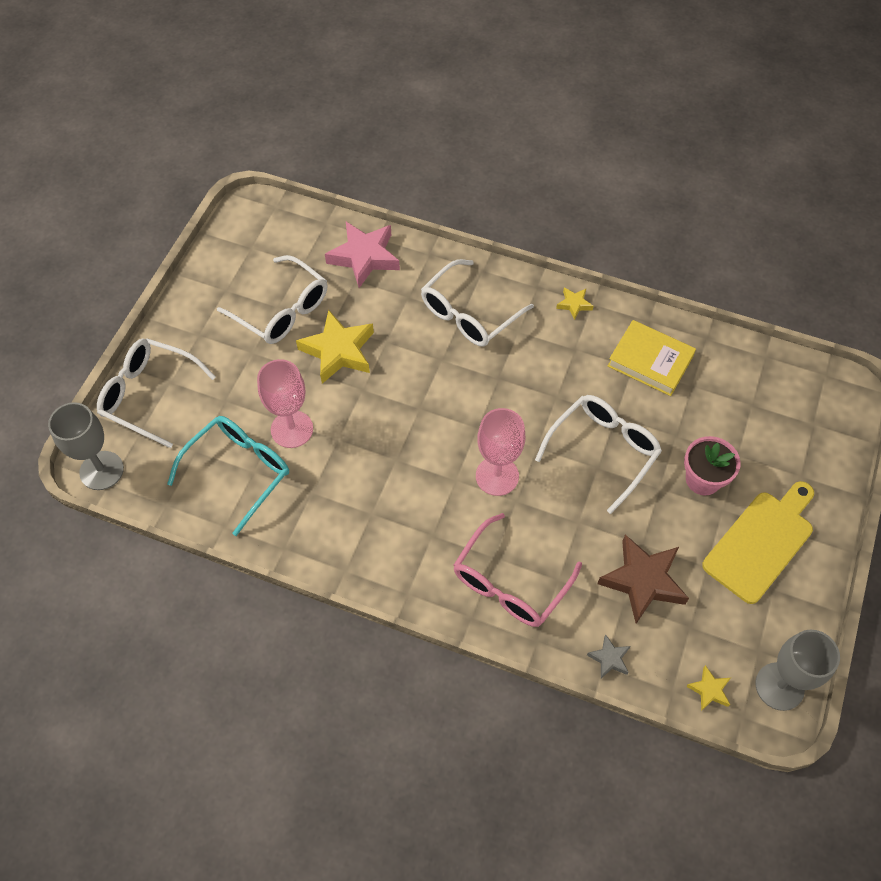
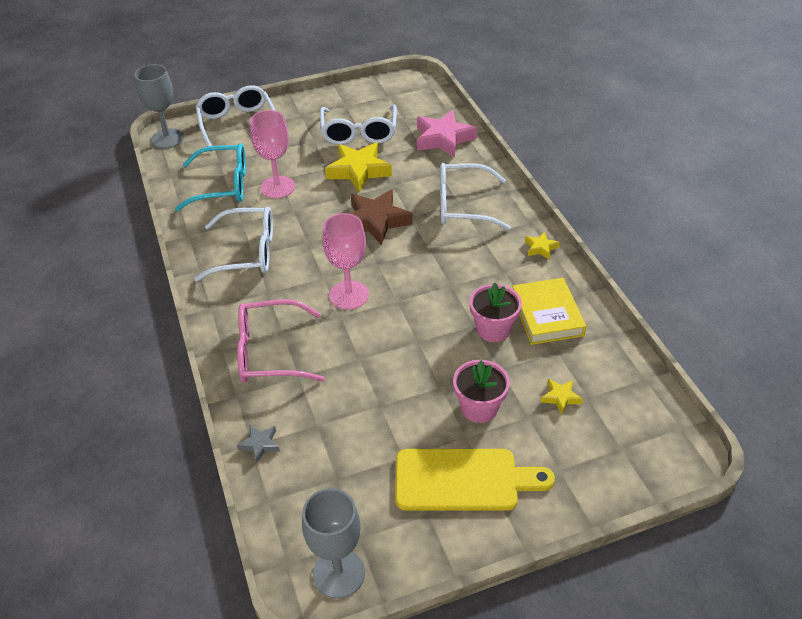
camera: 50 degrees right, 15 degrees down
(602, 451) = (434, 336): white glasses -> white glasses (246, 252)
(632, 407) = (493, 329): none -> pink flower pot
(643, 581) = (347, 425): brown star -> brown star (376, 221)
(709, 690) = (290, 525): yellow star -> yellow star (560, 397)

